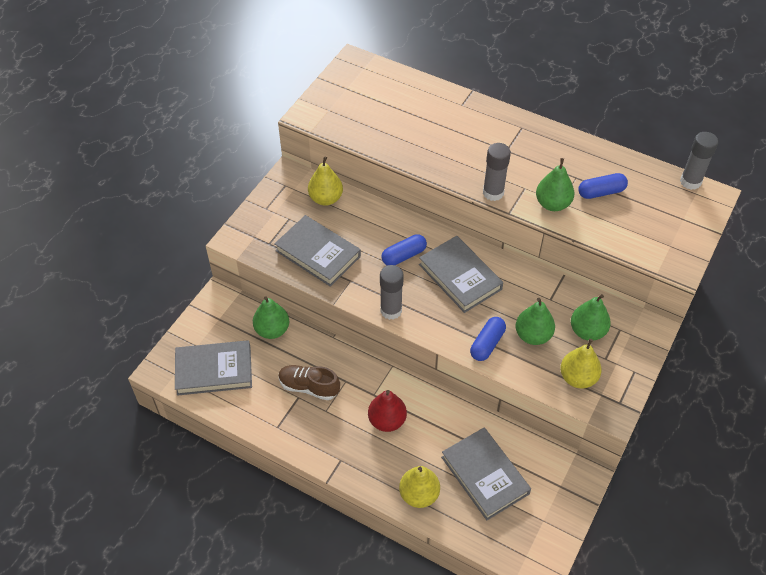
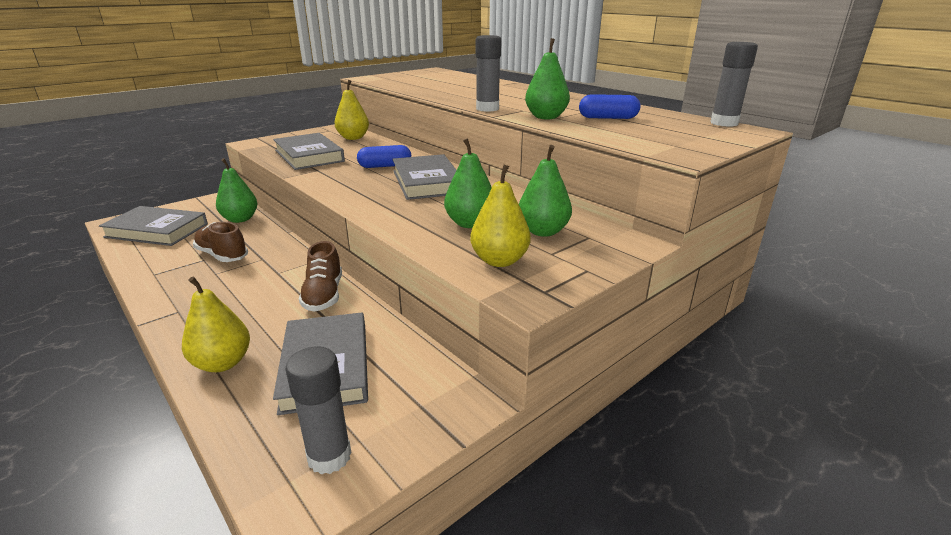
camera: 20 degrees right, 25 degrees down
(387, 421) = (267, 293): red pear -> none
(391, 310) = (332, 188): grey glue stick -> grey glue stick (329, 456)
(430, 409) = (324, 295): none -> brown shoe
(487, 344) = (409, 220): blue capsule -> none

